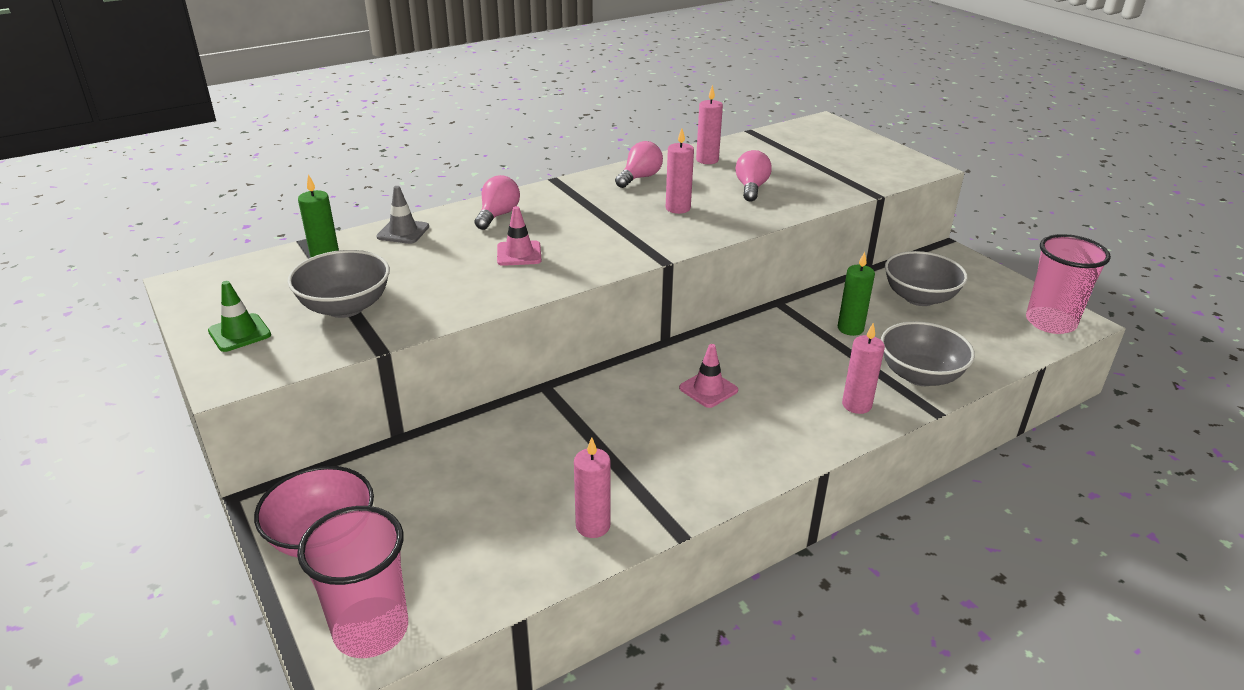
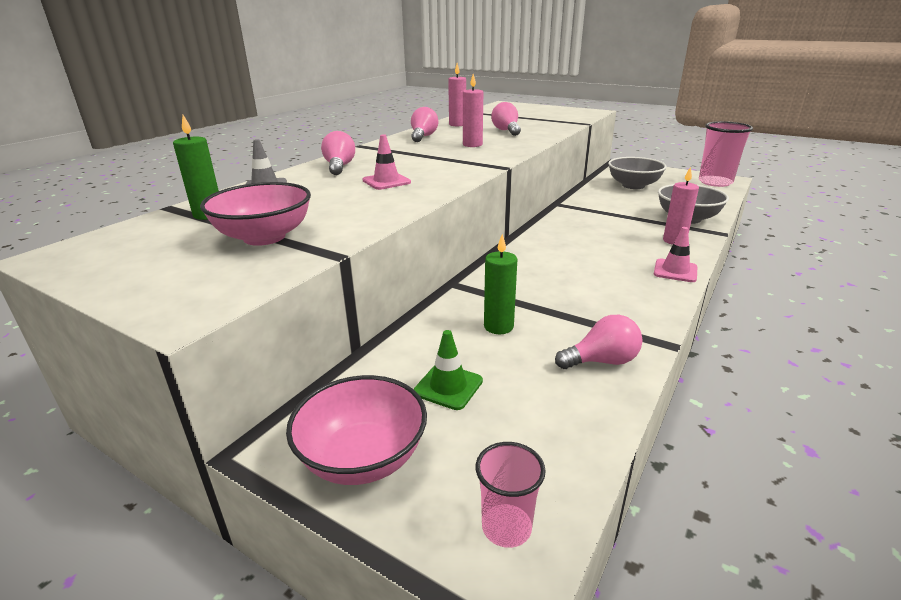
camera: 25 degrees left, 5 degrees down
(239, 333) = (161, 277): green traffic cone -> green traffic cone (448, 386)
(345, 307) = (264, 237): grey bowl -> pink bowl
(371, 630) = (506, 527): pink cup -> pink cup, size x0.55
(593, 526) = (602, 361): pink candle -> pink light bulb
(708, 389) = (572, 255): pink traffic cone -> pink traffic cone (675, 271)
(850, 328) = (616, 206): green candle -> green candle (498, 326)

